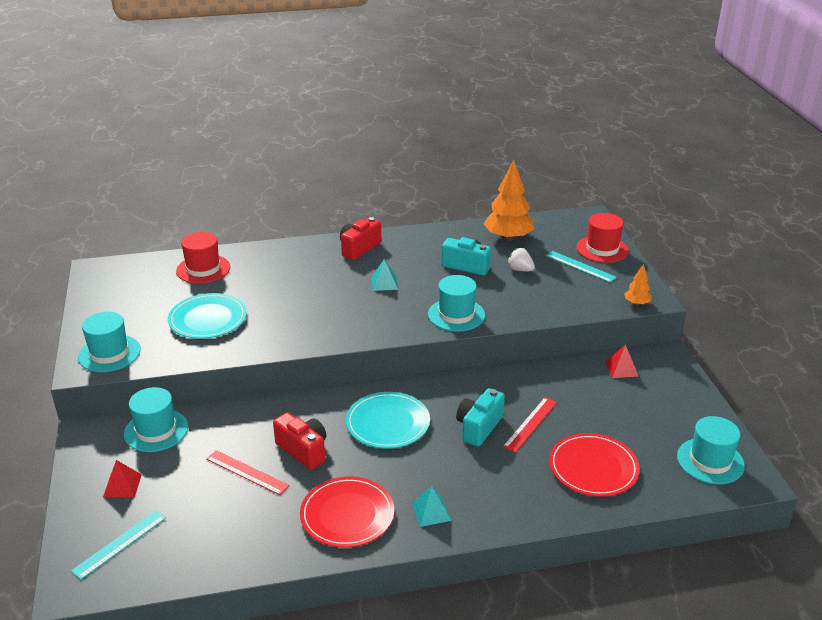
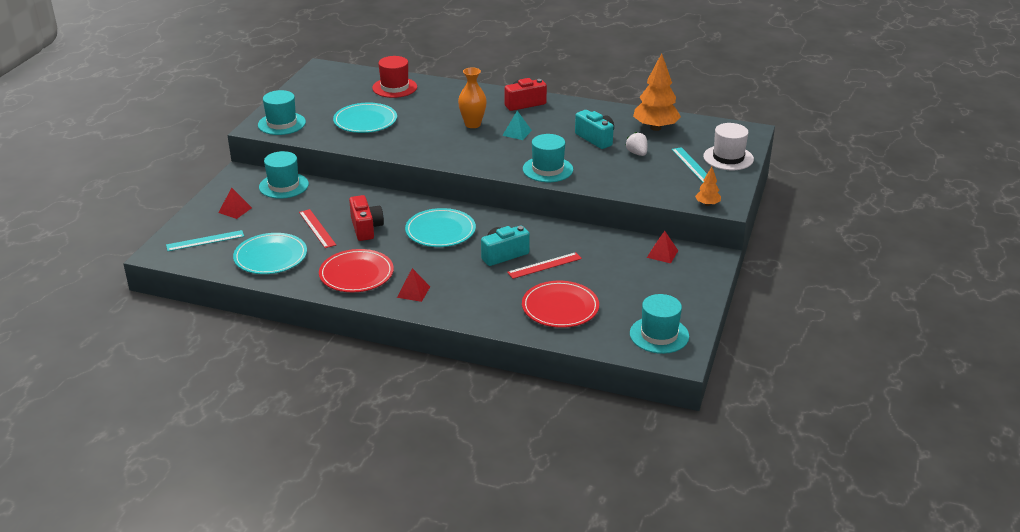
camera: 30 degrees right, 0 degrees up
(224, 533) = (270, 257): none -> turquoise plate
(330, 287) = (472, 124): none -> orange vase
(431, 512) = (413, 292): turquoise pyramid -> red pyramid
(602, 249) = (728, 158): red hat -> white hat

